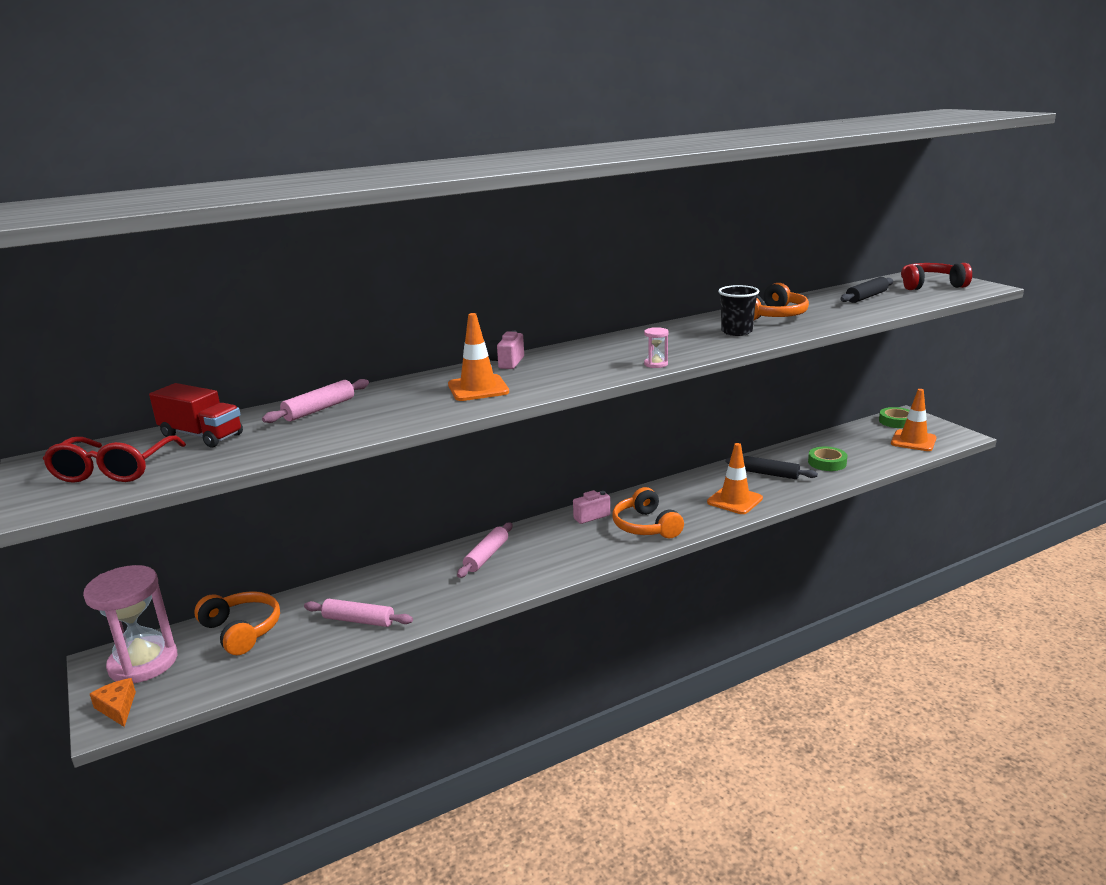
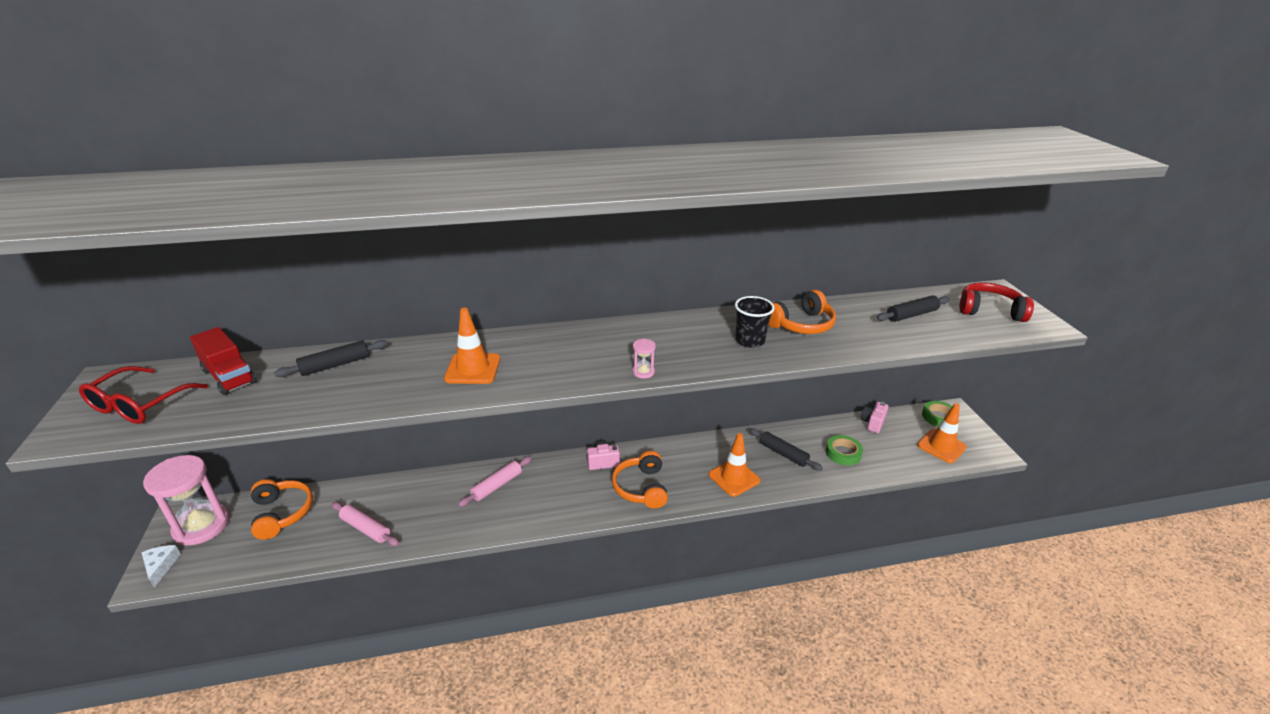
camera: 15 degrees right, 10 degrees up
(117, 707) = (161, 566): orange cheese -> white cheese
(319, 409) = (335, 365): pink rolling pin -> black rolling pin
(507, 362) = (523, 337): pink camera -> pink camera (872, 423)

